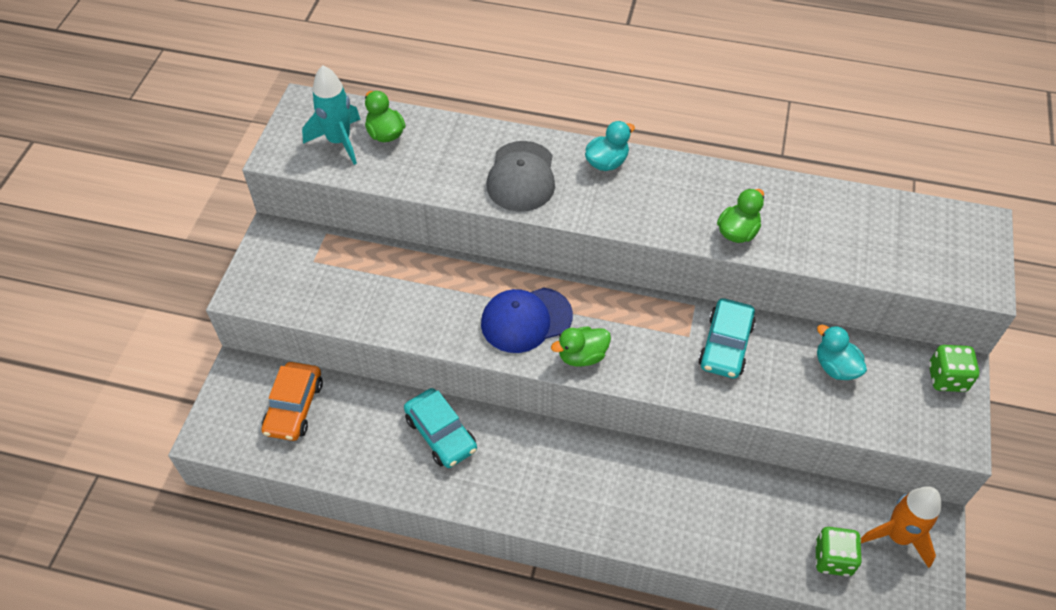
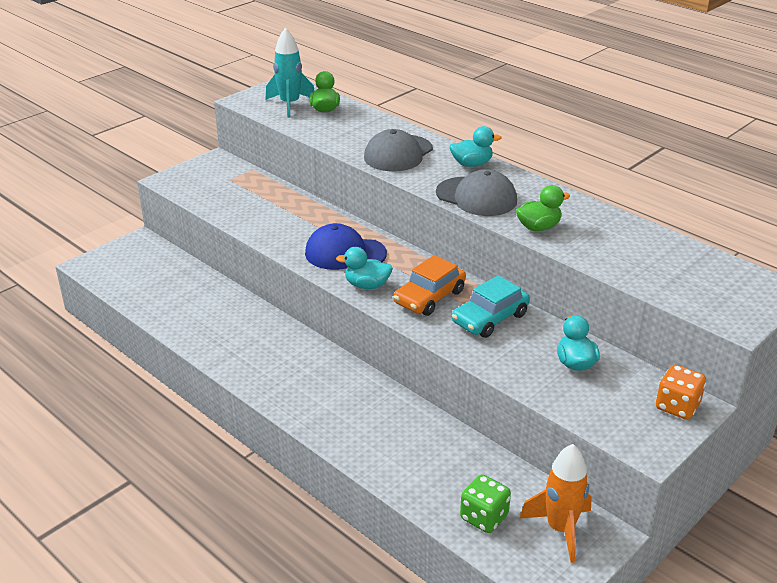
camera: 30 degrees right, 20 degrees down
(294, 407) = (157, 271): orange car -> orange car (429, 297)
(441, 434) = (241, 320): turquoise car -> none
(582, 356) = (367, 285): green duck -> turquoise duck
(649, 212) = (476, 197): none -> grey cap
(947, 378) = (677, 406): green dice -> orange dice

